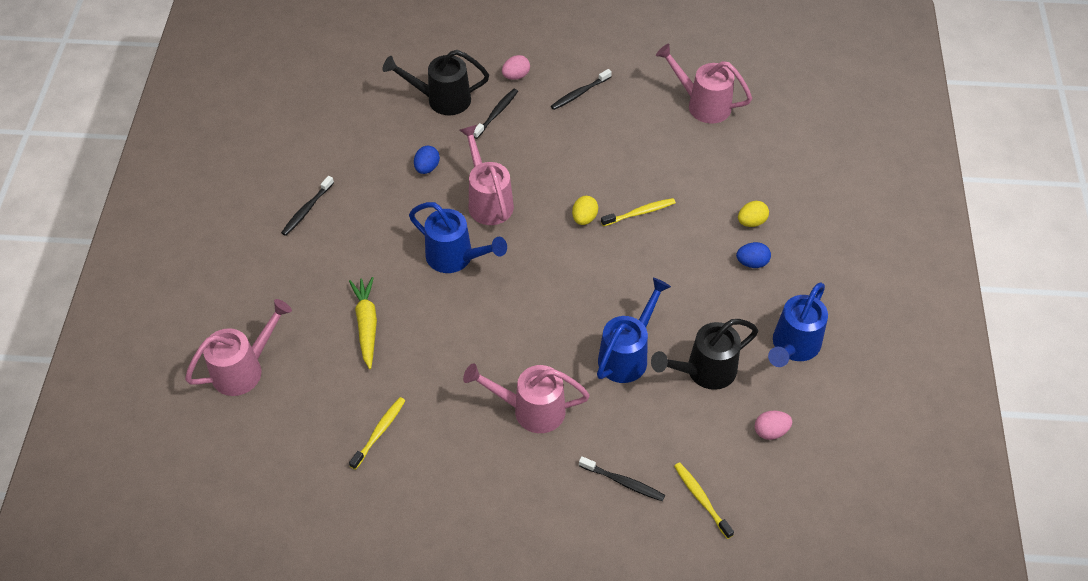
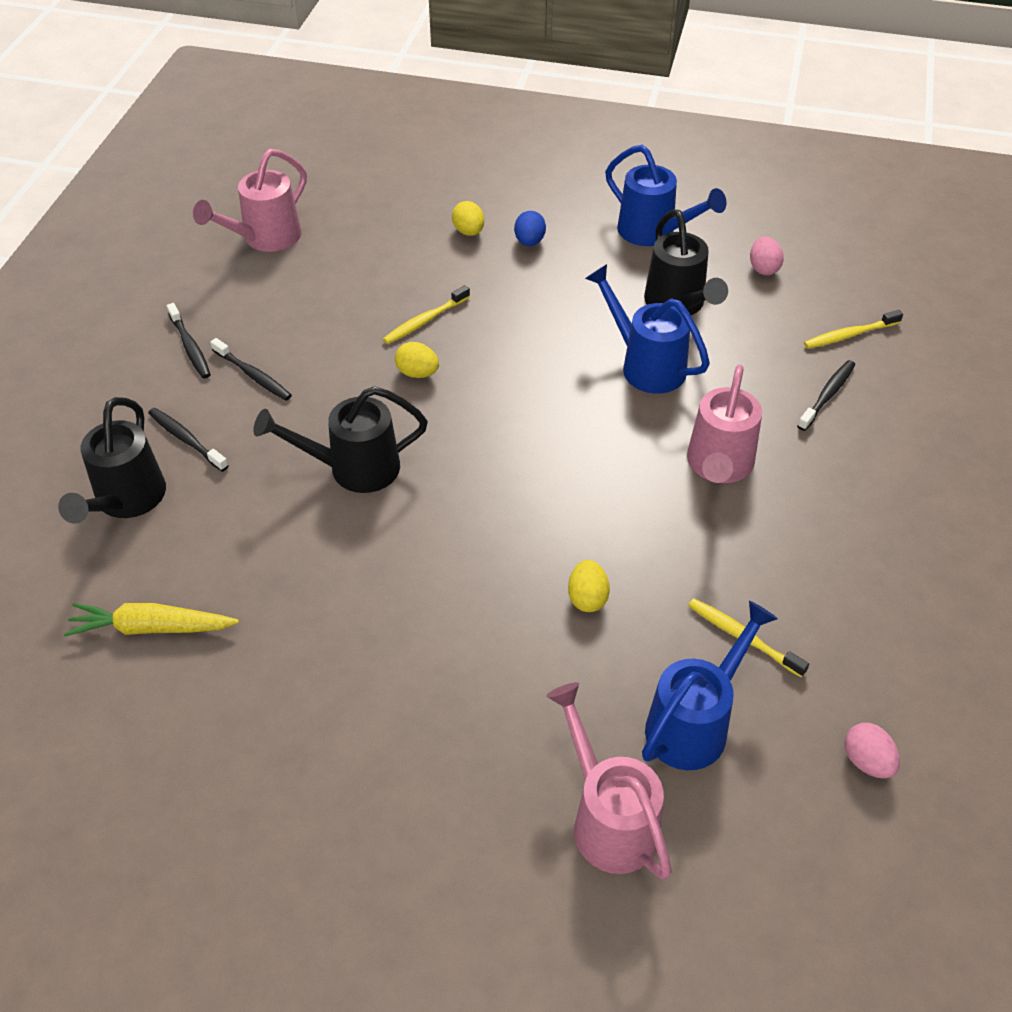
camera: 80 degrees left, 5 degrees down
(307, 210) = (292, 705): black toothbrush -> black toothbrush (253, 375)
(366, 325) = (549, 638): yellow carrot -> yellow carrot (151, 628)
(400, 341) = (587, 598): none -> yellow egg
(427, 168) = (262, 533): blue egg -> none
(455, 257) = (448, 517): blue watering can -> blue watering can (694, 723)
(488, 201) = (353, 468): pink watering can -> black watering can
(516, 76) = (121, 409): pink egg -> pink egg (866, 761)
(640, 213) = (425, 321): yellow toothbrush -> yellow toothbrush turned 120 degrees counterclockwise

